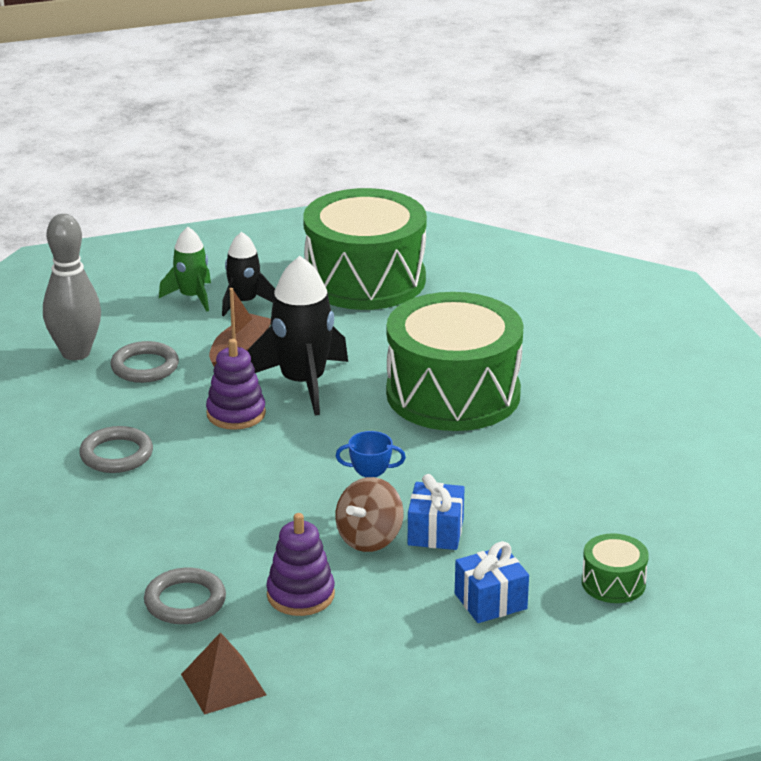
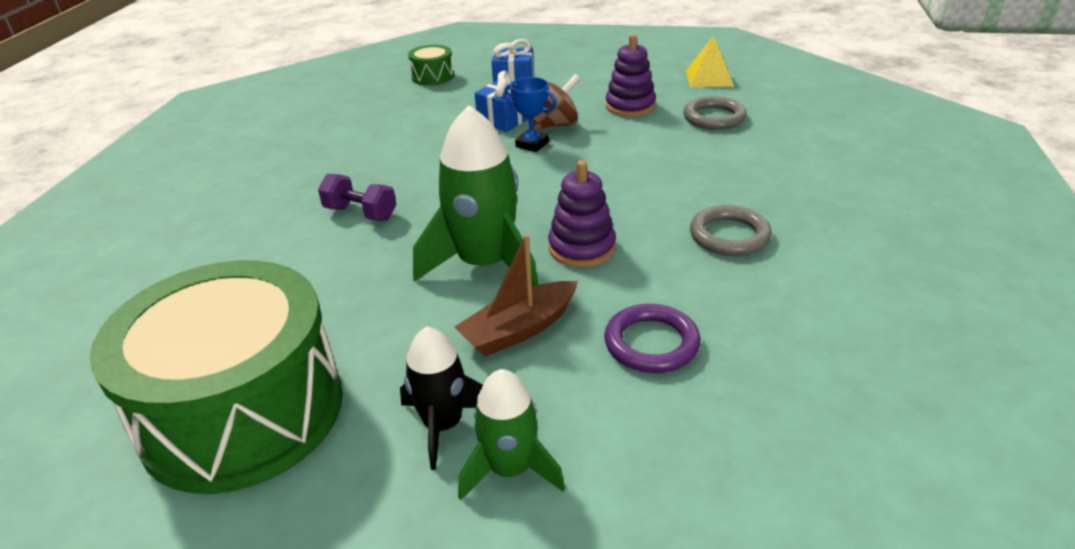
camera: 150 degrees left, 5 degrees up
(76, 353) = (741, 401): grey bowling pin -> none
(145, 367) = (651, 343): grey ring -> purple ring
(223, 684) = (709, 78): brown pyramid -> yellow pyramid
(303, 383) = (484, 265): black rocket -> green rocket
(453, 394) = (360, 213): green drum -> purple dumbbell

